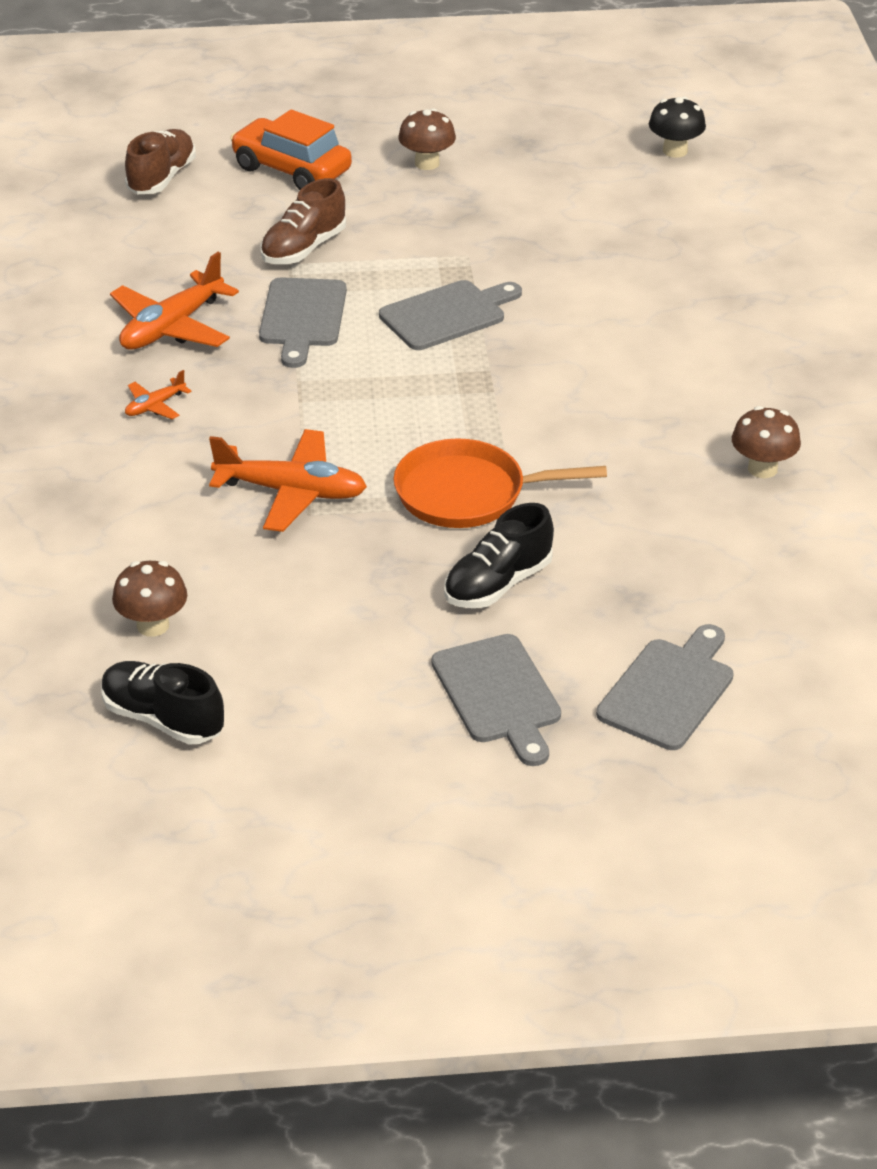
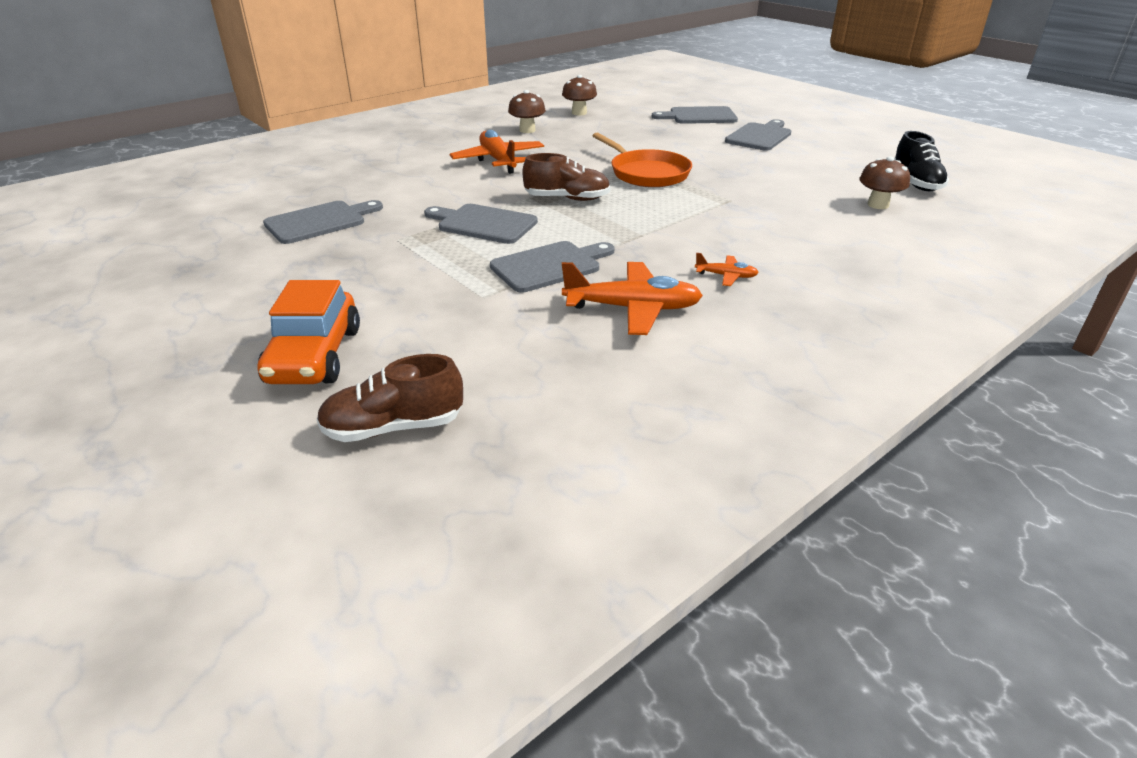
camera: 125 degrees left, 5 degrees down
(291, 492) = (723, 209): orange plane -> orange plane (498, 161)
(303, 248) = (454, 299): brown shoe -> brown shoe (567, 199)
(427, 163) = (254, 296): brown mushroom -> brown mushroom (579, 113)
(498, 584) = (697, 152): black shoe -> none
(566, 224) = (319, 222): none -> grey cutting board
(675, 151) = (173, 216): black mushroom -> none

